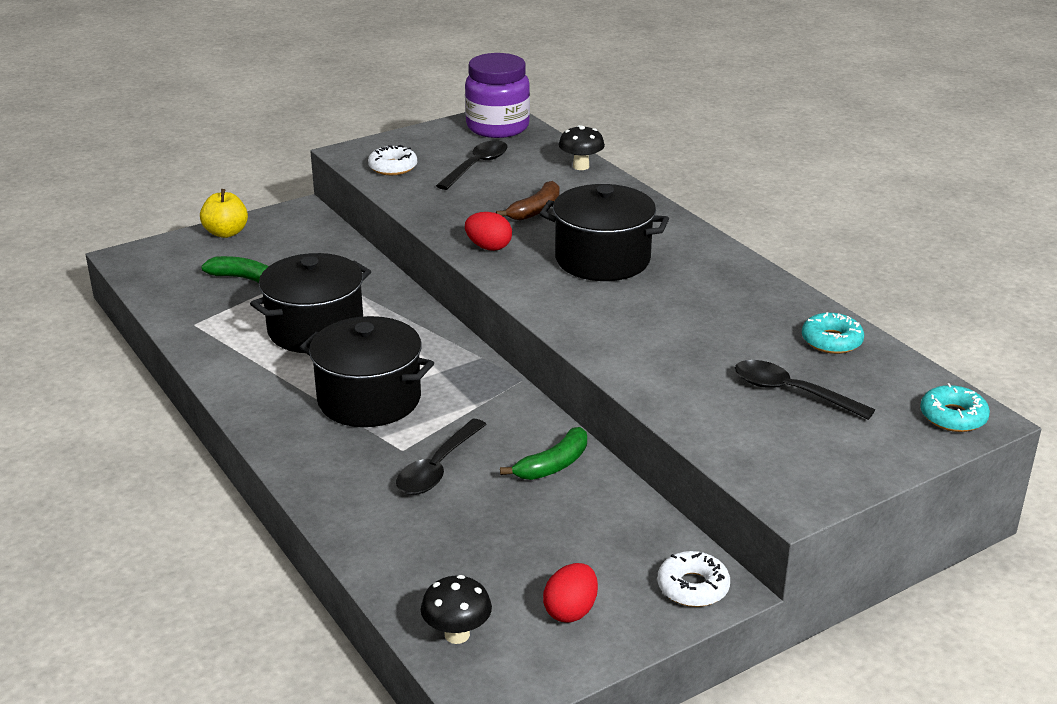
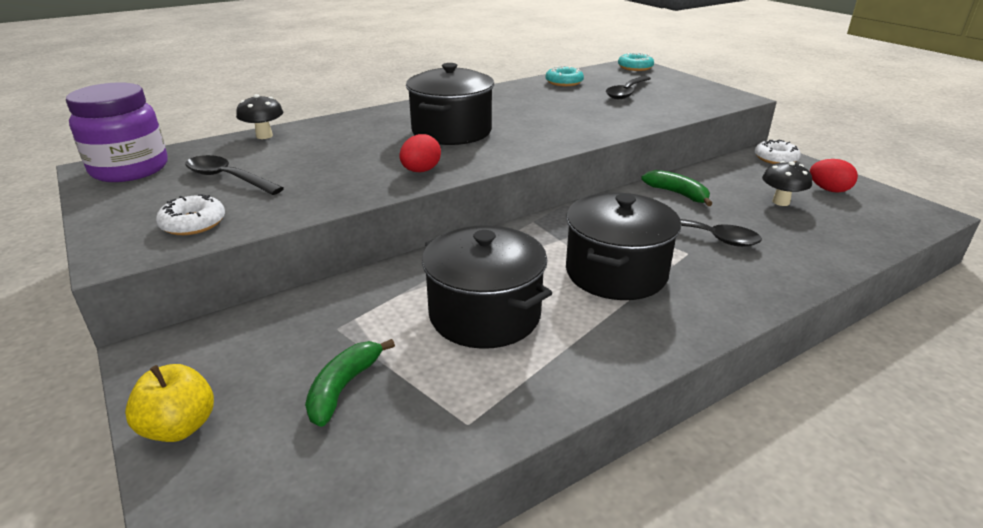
camera: 90 degrees left, 0 degrees up
(457, 634) = (888, 224): black mushroom -> black mushroom (781, 202)
(535, 210) = (349, 153): brown banana -> none

